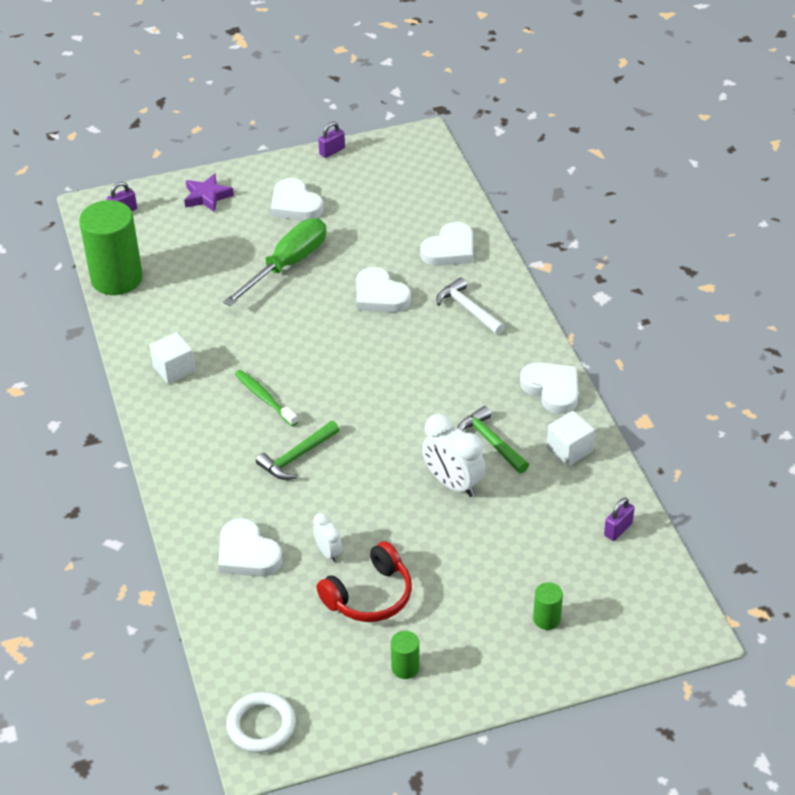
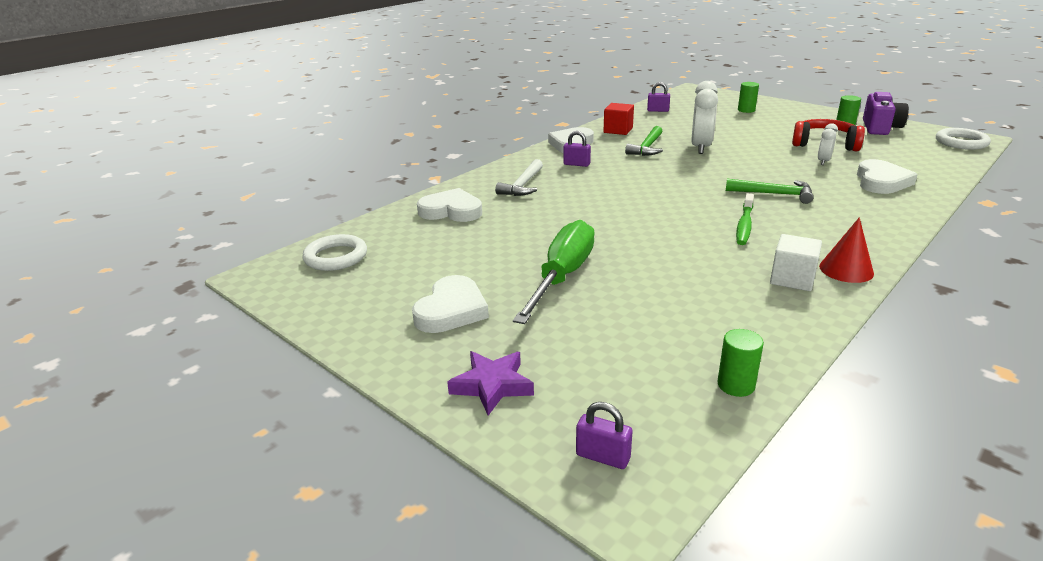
camera: 120 degrees left, 15 degrees down
(117, 278) = (736, 385): green cylinder -> green cylinder, size x0.44
(155, 404) = (846, 269): none -> red cone
(287, 265) = (562, 277): green screwdriver -> green screwdriver turned 105 degrees clockwise
(332, 151) = (317, 324): purple padlock -> purple padlock (576, 164)
(369, 696) = (880, 128): none -> purple camera
(380, 295) = (550, 220): white heart -> none
(419, 174) = (336, 257): none -> white ring
(569, 450) = (618, 130): white cube -> red cube

